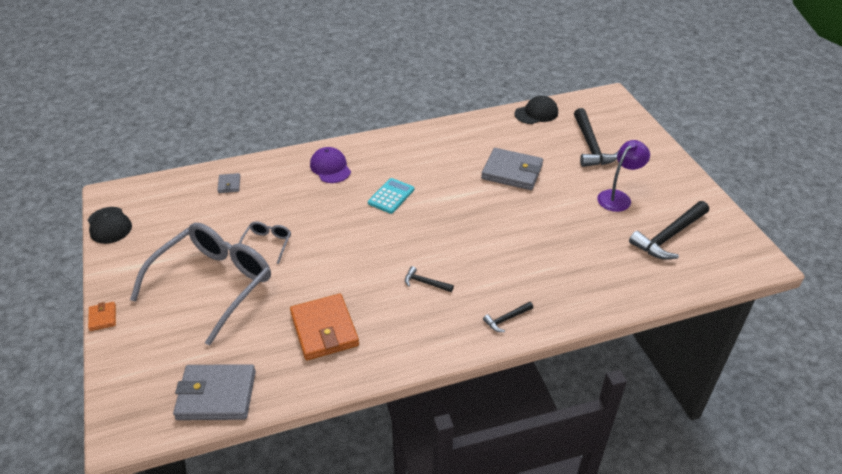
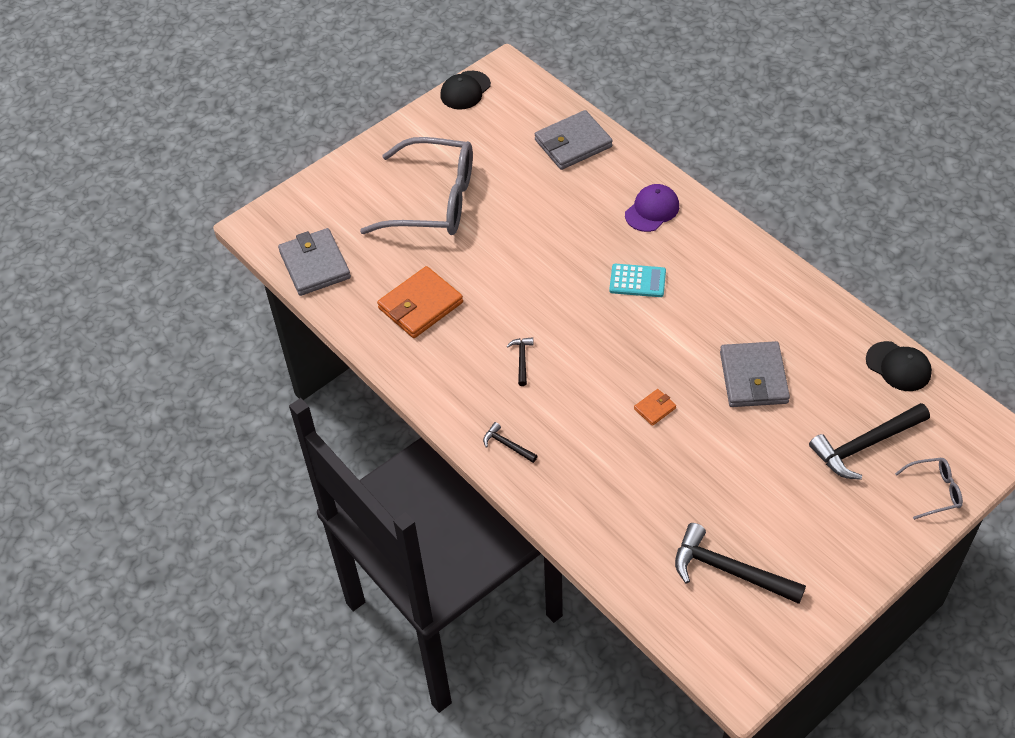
camera: 70 degrees right, 10 degrees up
(102, 317) = (358, 149): orange wallet -> orange wallet (654, 408)
(229, 184) = (573, 143): grey wallet -> grey wallet, size x2.15
(267, 244) = (505, 213): grey glasses -> grey glasses (933, 491)
(618, 197) = (774, 500): purple lamp -> none

